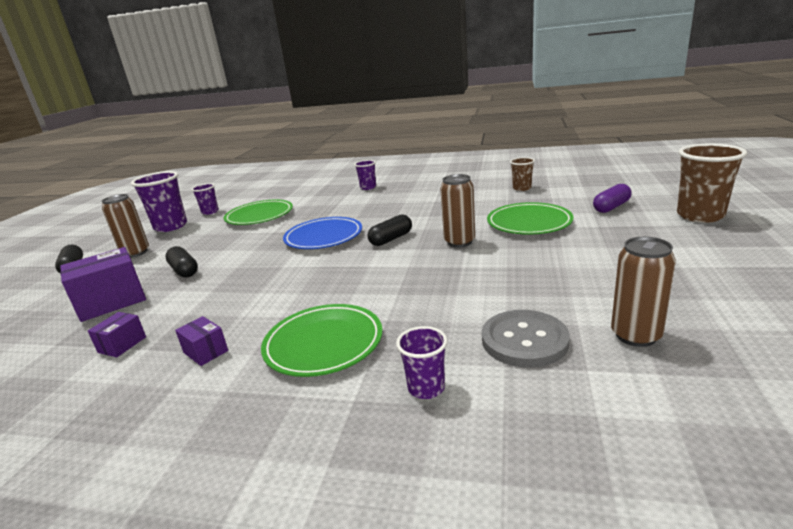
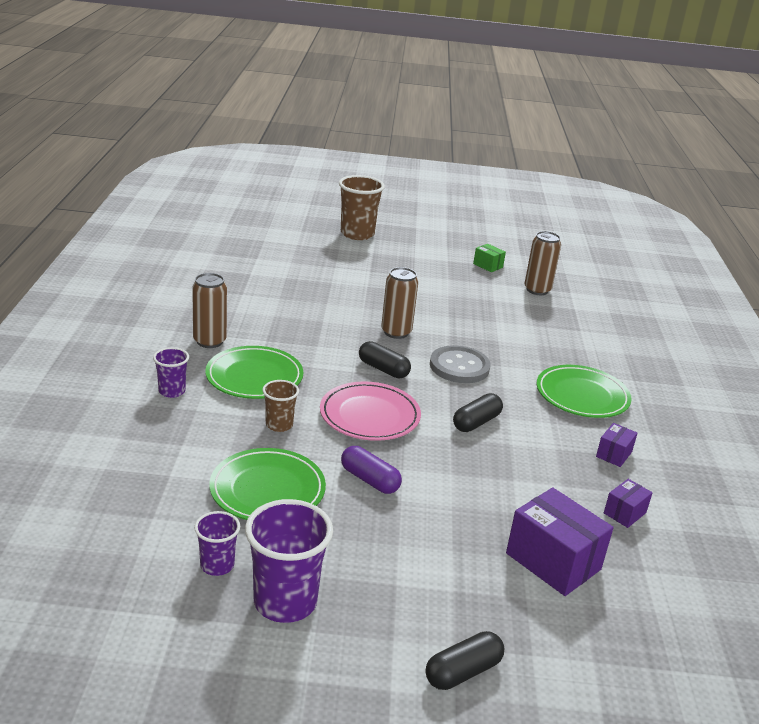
camera: 105 degrees left, 5 degrees up
(122, 344) = (624, 513): purple box -> purple box turned 60 degrees counterclockwise
(135, 253) = (404, 604): brown can -> brown can (209, 341)
(184, 270) = (465, 519): black capsule -> black capsule (476, 422)
(323, 237) = (369, 416): blue plate -> pink plate
(426, 388) = (611, 355): purple cup -> none
(522, 188) = (246, 287): brown cup -> brown cup (279, 425)
(524, 340) = (552, 321): grey button -> grey button (459, 366)
(529, 223) = (355, 296): green plate -> green plate (254, 377)
(611, 207) = (326, 258): purple capsule -> purple capsule (369, 480)
(695, 296) = (488, 265): none -> green box

